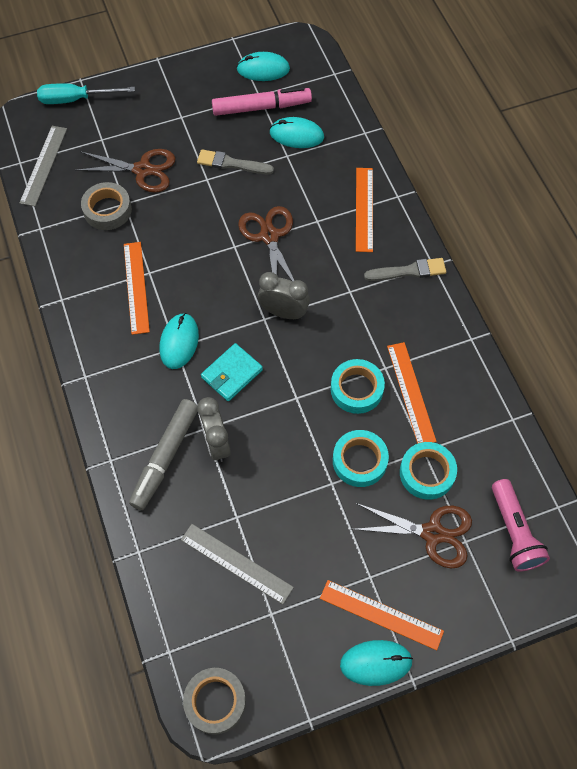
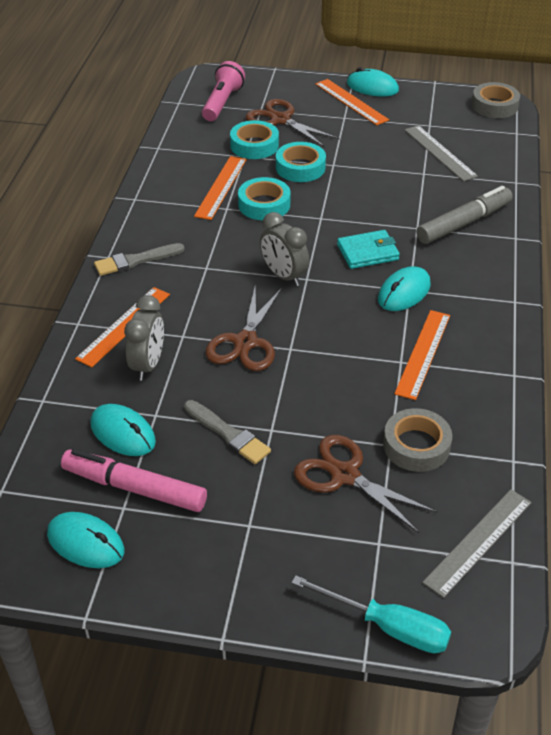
camera: 150 degrees left, 20 degrees down
(216, 443) = (413, 216): grey clock -> grey clock (148, 365)
(408, 271) = (135, 260): grey brush -> grey brush turned 45 degrees counterclockwise

